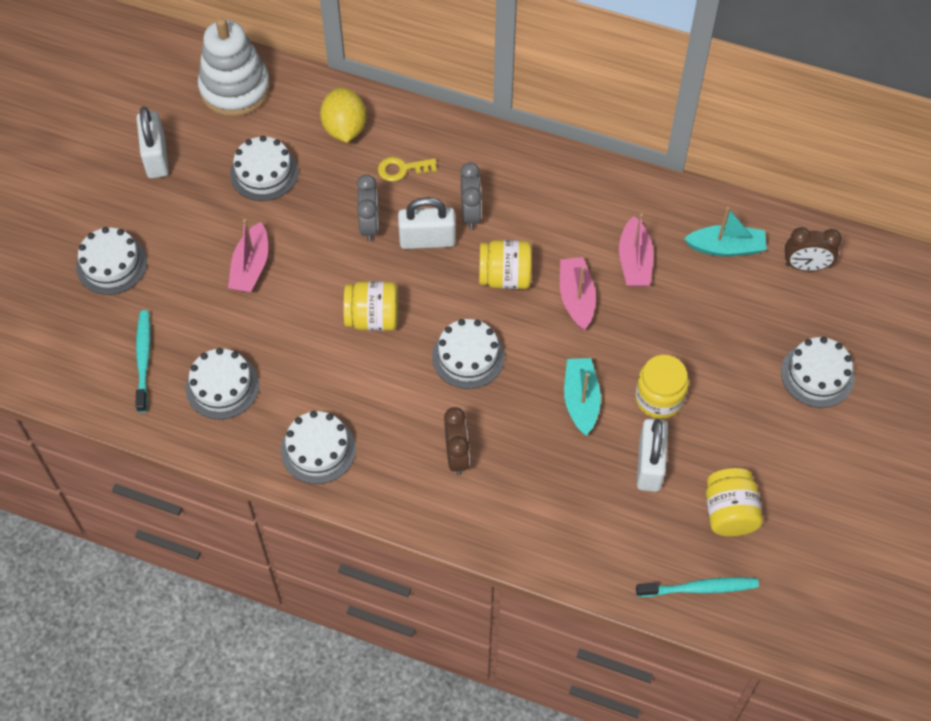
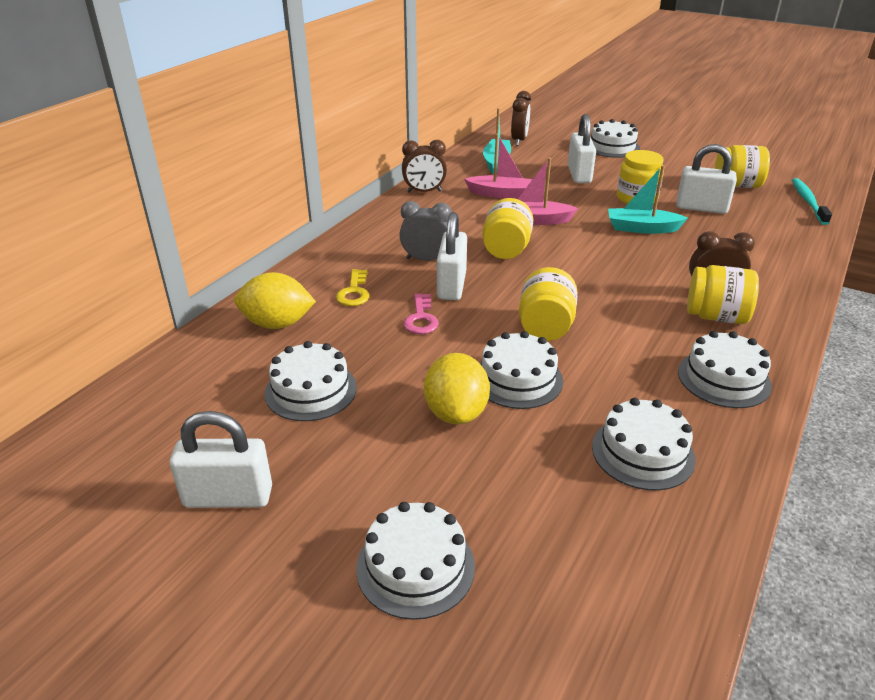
camera: 80 degrees left, 25 degrees down
(143, 359) = (600, 535): turquoise toothbrush -> none
(235, 89) = (156, 406): white stacking toy -> none
(251, 266) = (456, 412): pink boat -> yellow lemon
(369, 225) = (421, 318): grey clock -> pink key
(413, 454) = (716, 316): none -> yellow jar
(468, 356) = (596, 276): white cake -> white cake (518, 379)
(621, 187) = (424, 191): none -> brown clock
(712, 337) = (579, 175): none -> white padlock

